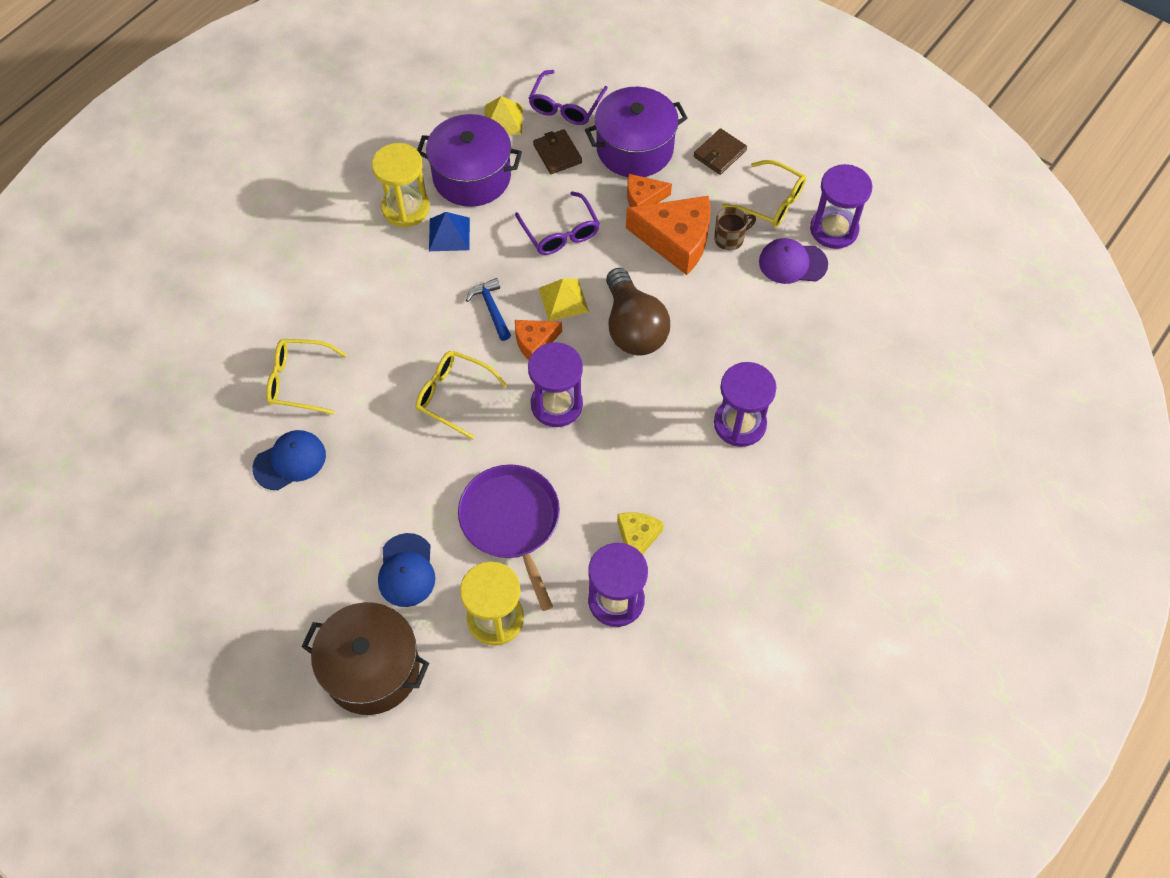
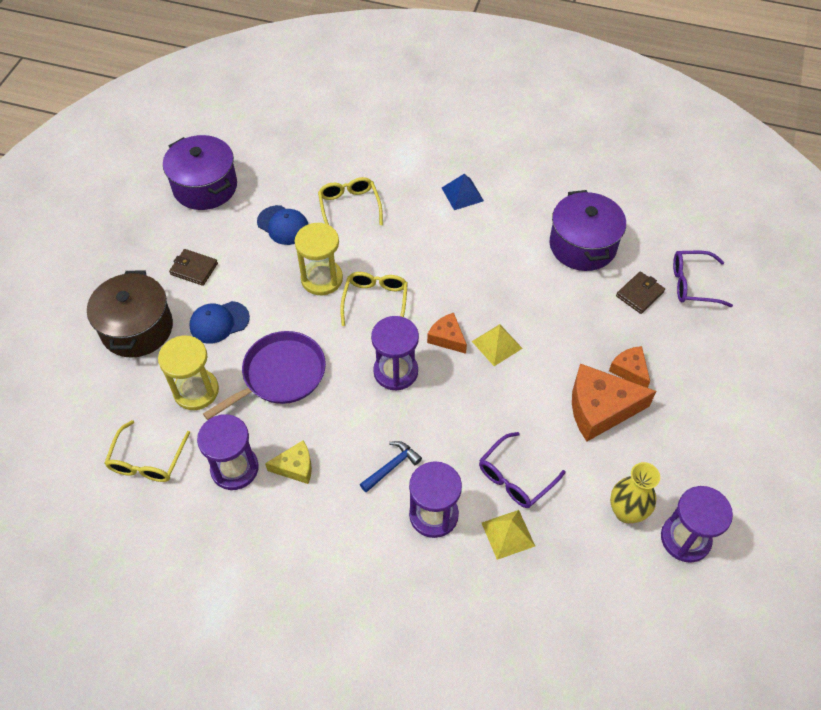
camera: 70 degrees right, 5 degrees down
(406, 208) = (529, 215): yellow hourglass -> yellow hourglass (322, 279)
(449, 234) = (520, 249): blue pyramid -> blue pyramid (462, 194)
(491, 308) = (464, 299): blue hammer -> blue hammer (392, 466)
(503, 120) = (651, 247): yellow pyramid -> yellow pyramid (508, 534)
(560, 232) = (561, 322): purple glasses -> purple glasses (515, 478)
(633, 328) = (493, 403): brown light bulb -> none
(635, 149) = (679, 348): purple pot -> purple pot (205, 187)
(676, 240) = (600, 409): orange cheese -> orange cheese turned 90 degrees clockwise
(719, 154) = (715, 415): brown wallet -> brown wallet (194, 269)
(730, 239) = (625, 451): brown mug -> none
(771, 202) = (685, 474): yellow glasses -> yellow glasses (147, 461)
(792, 263) = (626, 512): purple cap -> yellow vase

